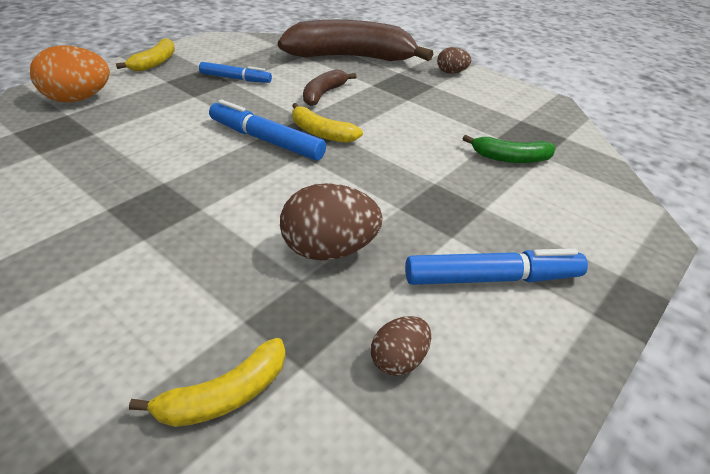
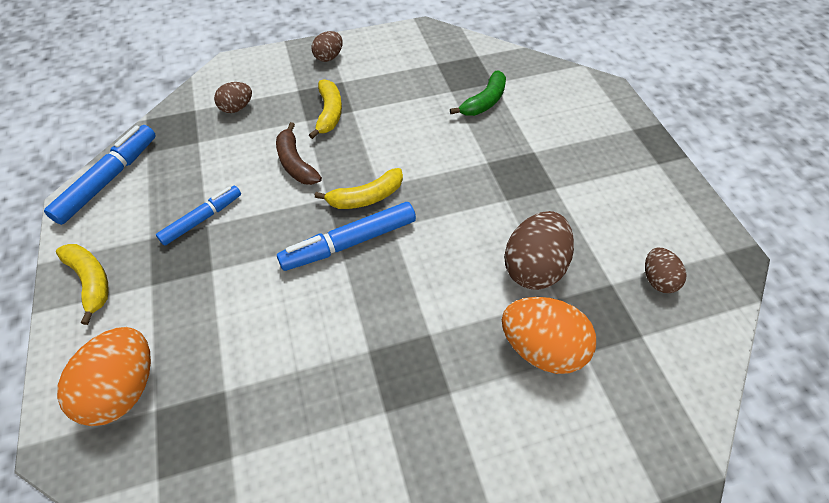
camera: 55 degrees left, 15 degrees up
(225, 395) = (650, 390): yellow banana -> yellow banana (329, 113)
(228, 284) = (541, 348): none -> orange egg
(350, 57) = (237, 108): brown banana -> brown egg
(492, 278) = (608, 191): blue marker -> blue marker (109, 179)

